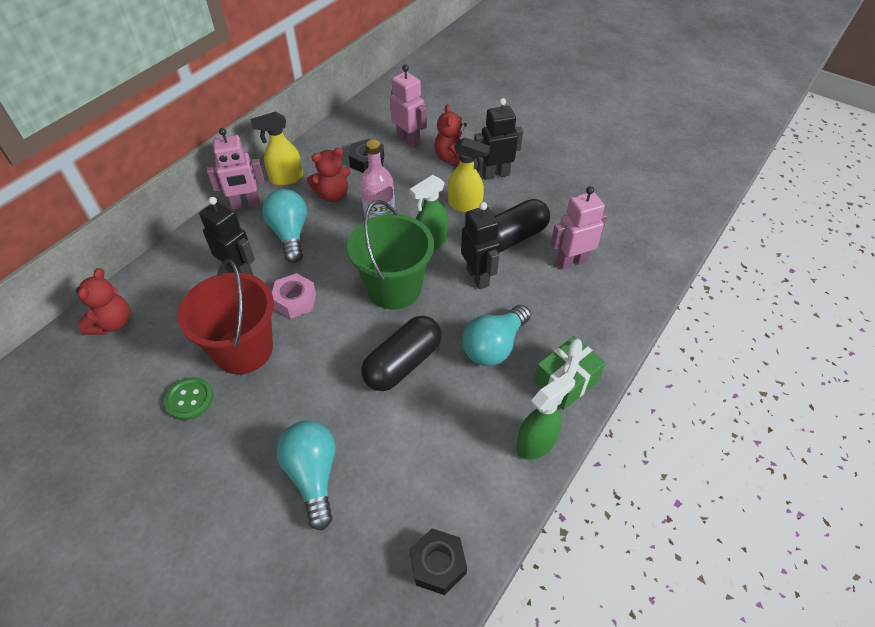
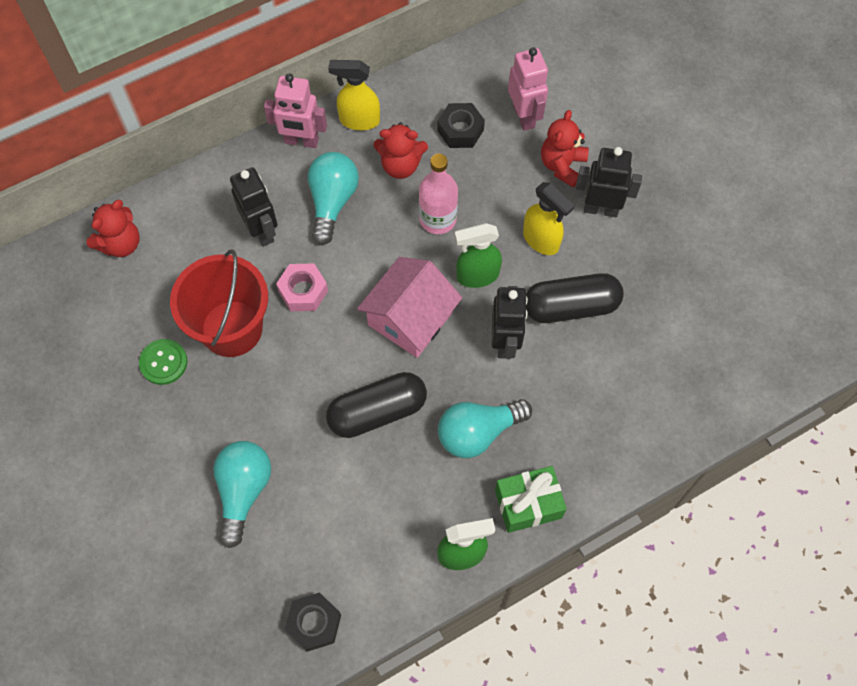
camera: 25 degrees right, 15 degrees up
(394, 288) = (410, 318): green bucket -> pink house
(572, 261) = (619, 366): pink robot -> none

